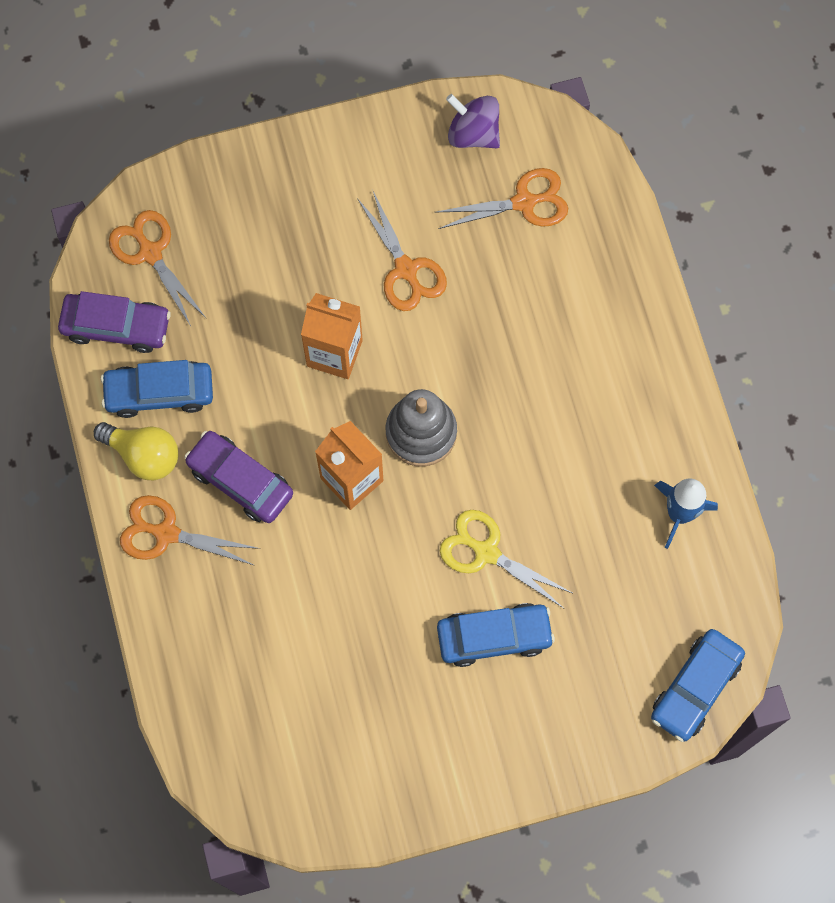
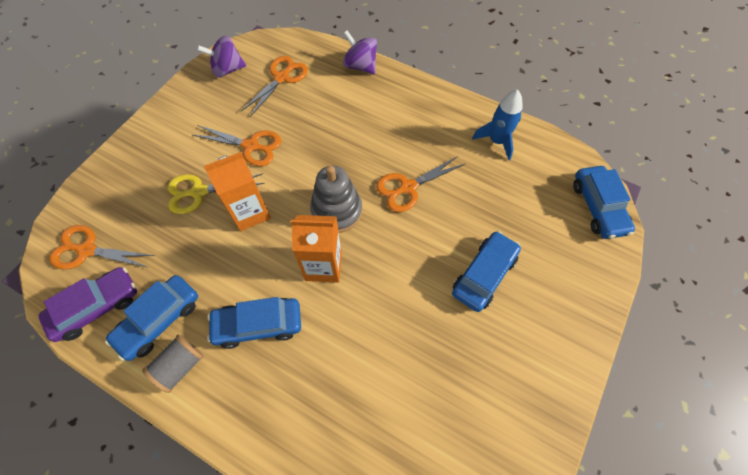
camera: 45 degrees left, 10 degrees down
(144, 455) = (180, 366): yellow light bulb -> grey spool
(166, 533) = (238, 400): orange scissors -> orange scissors (408, 187)
(240, 481) = (258, 325): purple car -> blue car
(486, 552) = (432, 237): yellow scissors -> yellow scissors (199, 192)
(633, 268) = (360, 66): none -> purple spinning top

